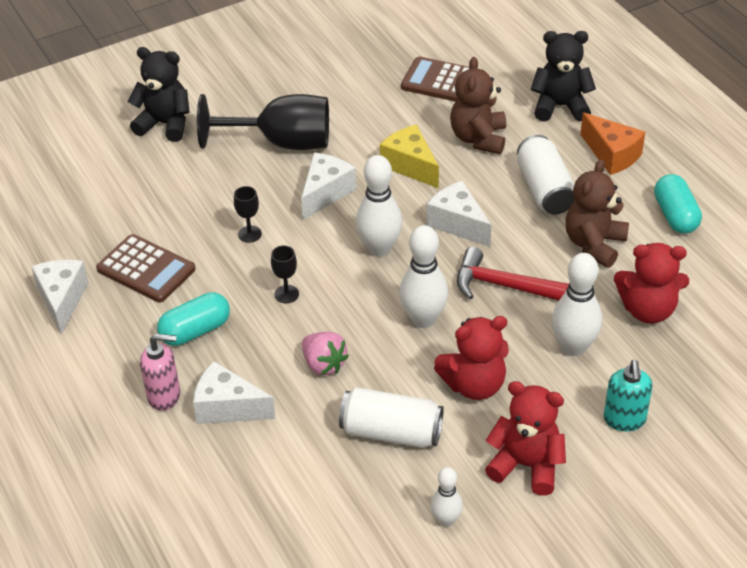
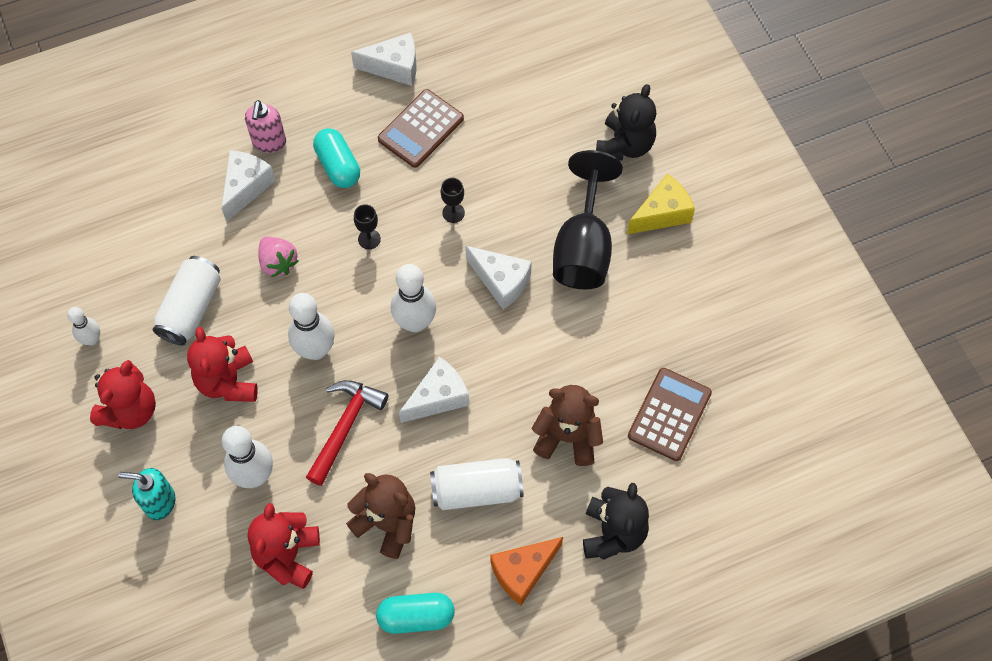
camera: 95 degrees right, 20 degrees up
(324, 364) = (278, 263): pink strawberry -> pink strawberry turned 90 degrees counterclockwise
(410, 166) = (532, 364): yellow cheese -> yellow cheese (662, 214)

